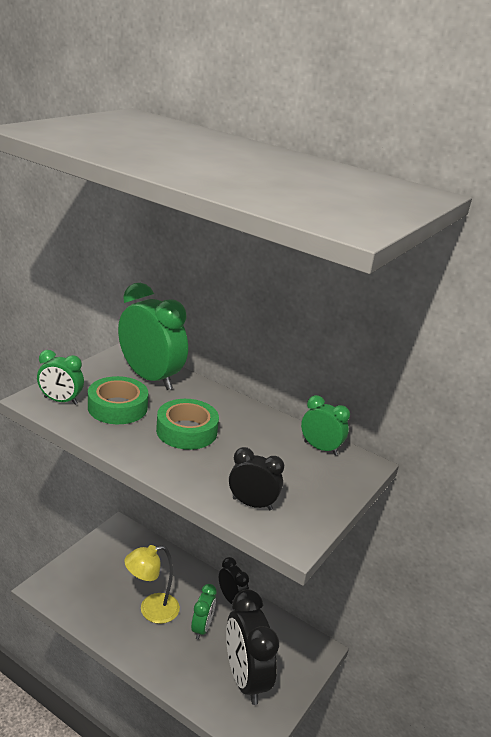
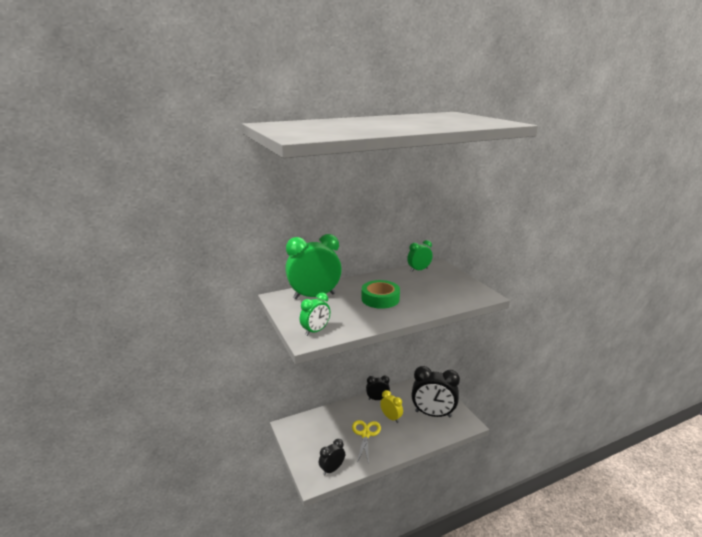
camera: 55 degrees left, 5 degrees down
(117, 407) = (339, 313): green tape -> none
(151, 610) = (365, 434): yellow lamp -> yellow scissors
(202, 628) = (391, 418): green clock -> yellow clock
(252, 504) = (455, 298): black clock -> black clock (332, 469)

